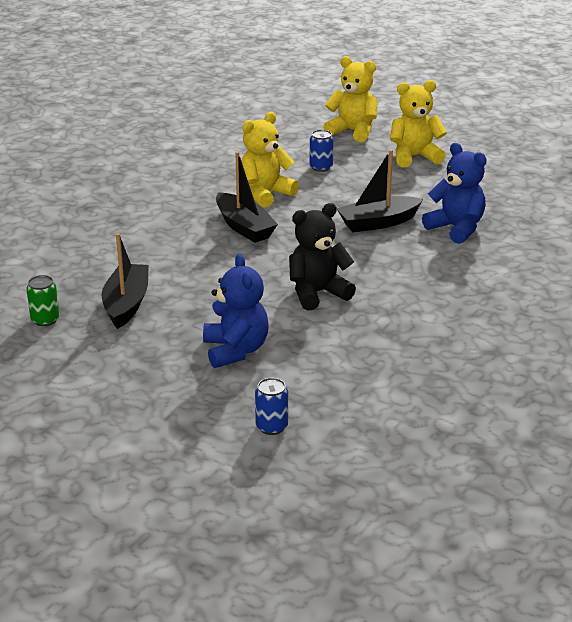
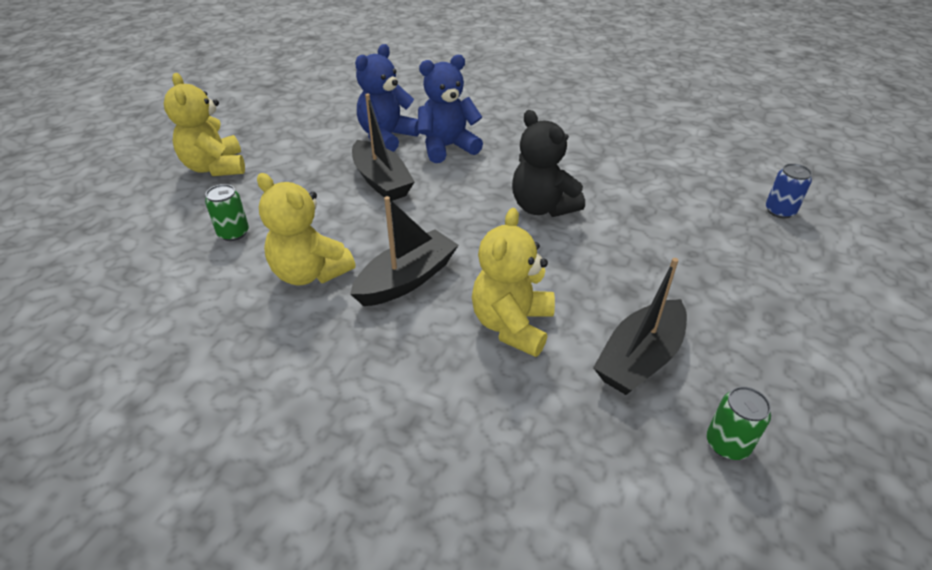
camera: 100 degrees left, 10 degrees up
(126, 304) = (639, 358): black boat -> black boat turned 45 degrees counterclockwise
(235, 350) = (679, 248): blue teddy bear -> blue teddy bear (447, 147)
(321, 167) = (233, 233): blue can -> green can
(353, 131) = (125, 216): yellow teddy bear -> yellow teddy bear (512, 325)

